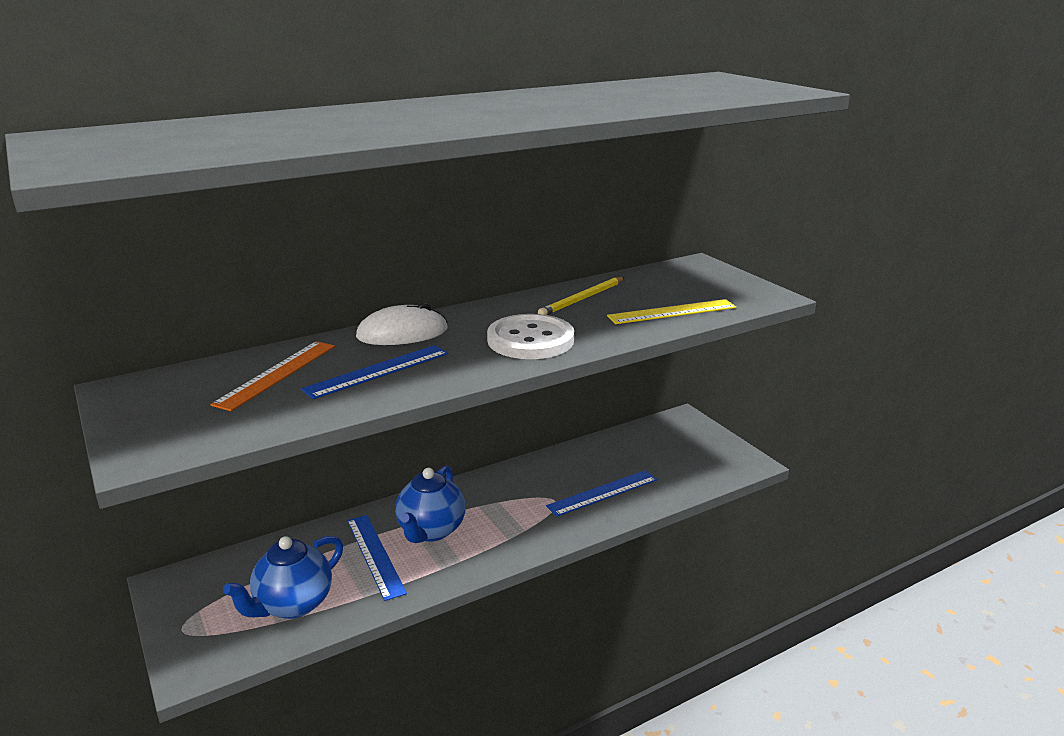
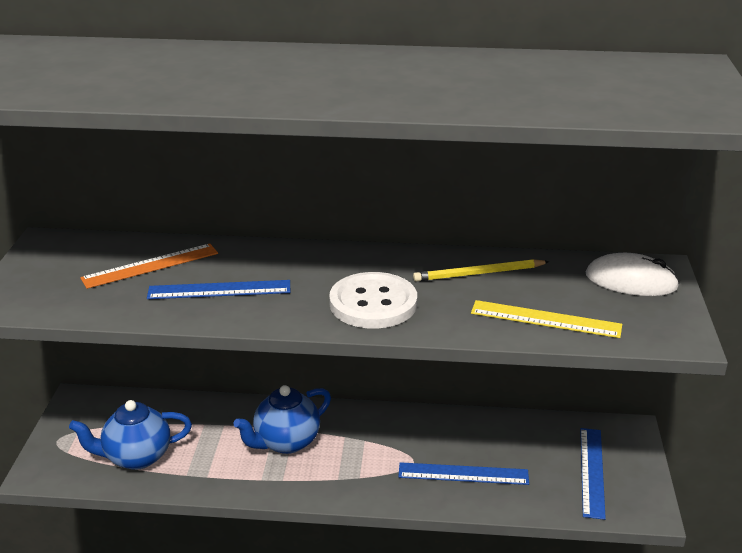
camera: 35 degrees right, 5 degrees up
(375, 555) = (225, 444): blue ruler -> blue ruler (591, 471)
(402, 333) = (282, 258): white mouse -> white mouse (631, 281)

